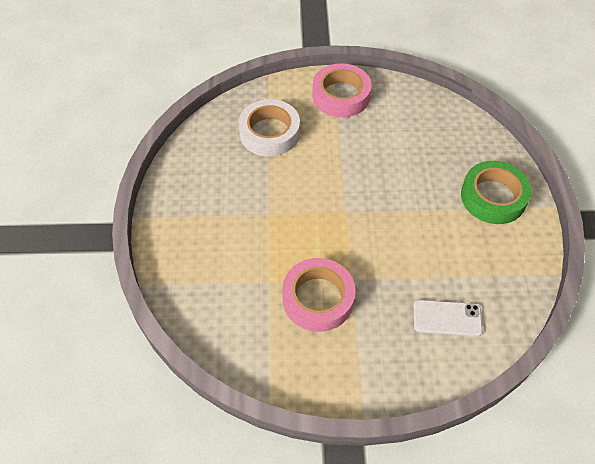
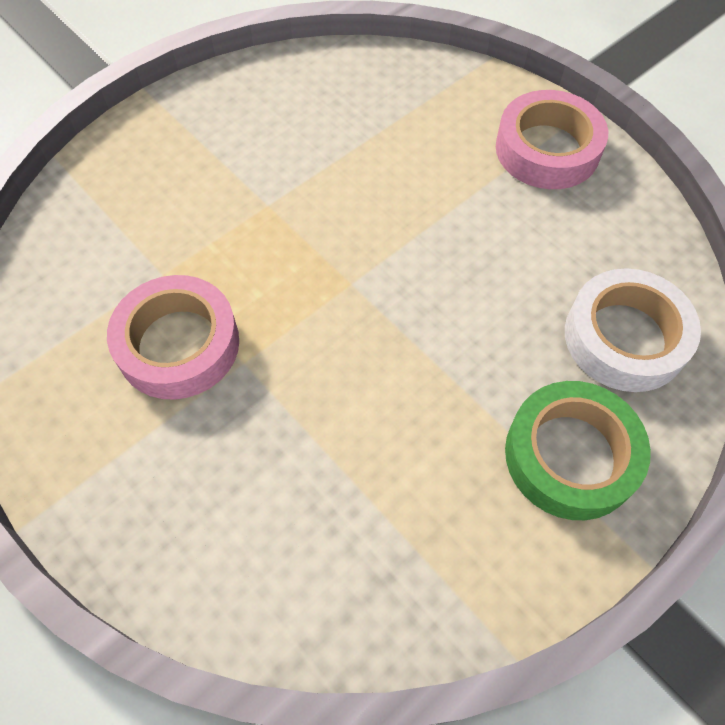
camera: 50 degrees right, 5 degrees up
(269, 133) = (398, 121): white tape -> white tape (625, 337)
(447, 318) = (278, 530): white phone -> none

